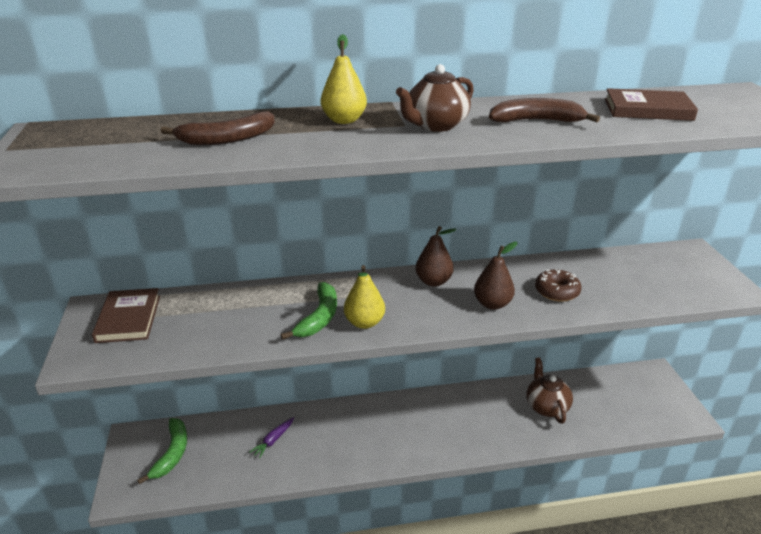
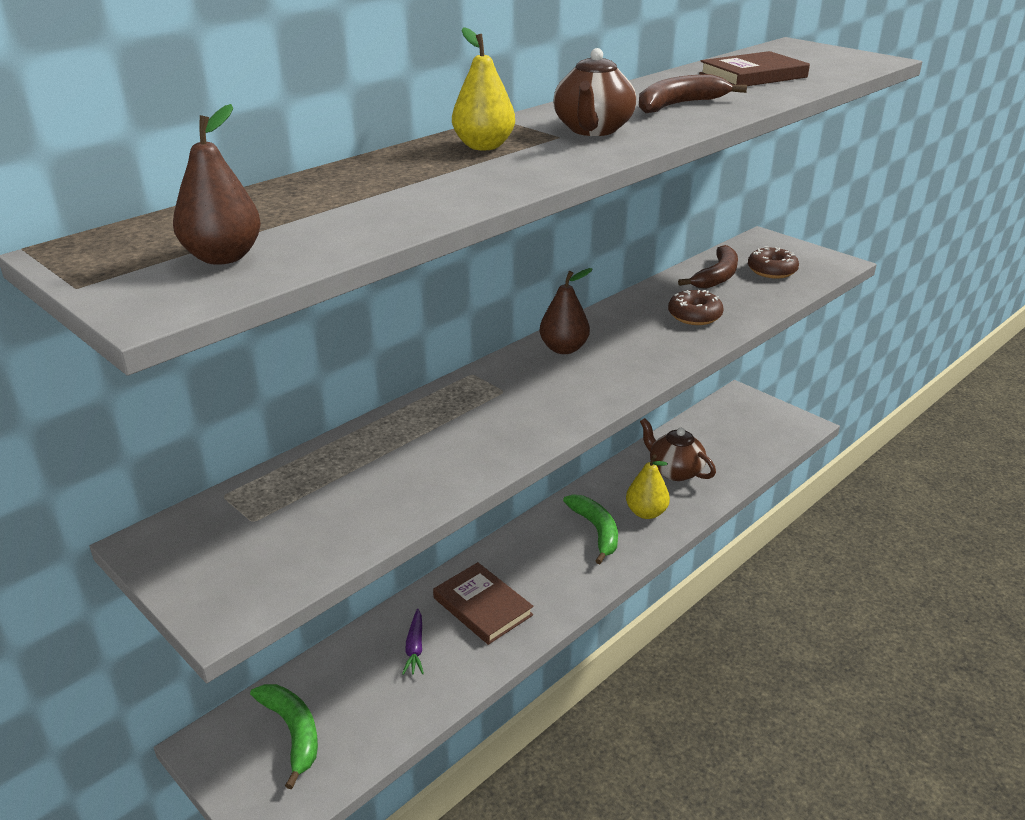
camera: 35 degrees left, 0 degrees up
(128, 318) = (231, 532): brown book -> brown book (482, 606)
(227, 139) = (386, 196): brown banana -> brown banana (717, 276)
(319, 318) = (487, 432): green banana -> green banana (596, 531)
(364, 322) = (544, 417): yellow pear -> yellow pear (646, 512)
(492, 304) = (650, 349): brown pear -> brown pear (223, 257)
(667, 278) = (772, 271): none -> brown donut

